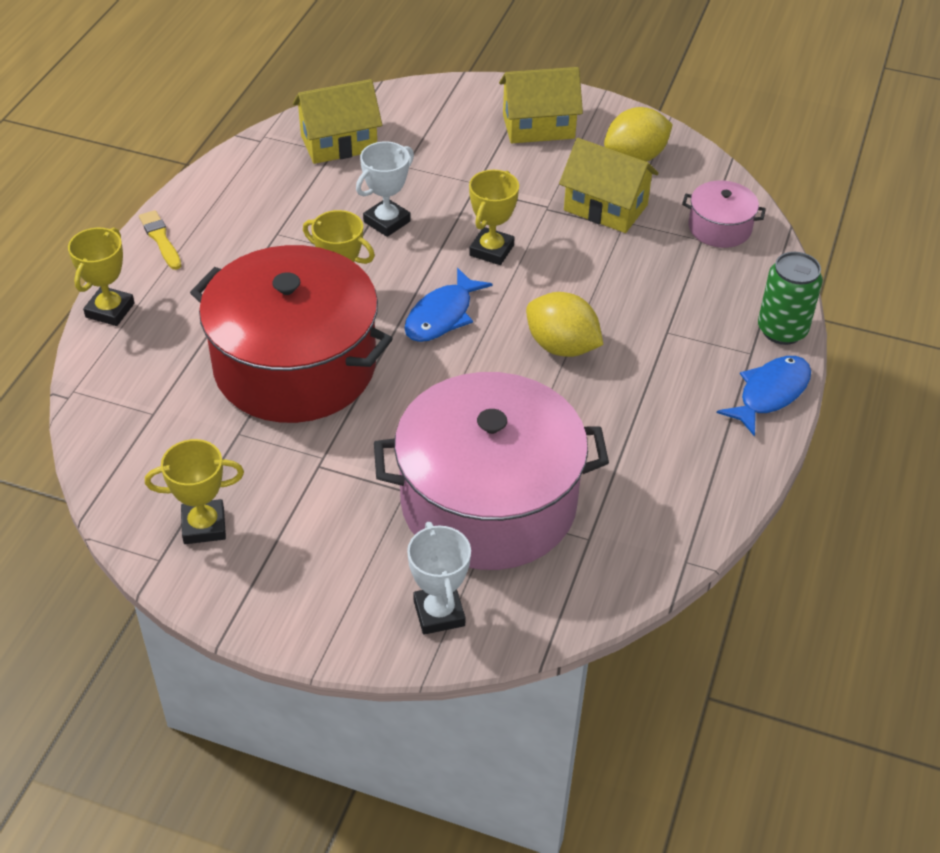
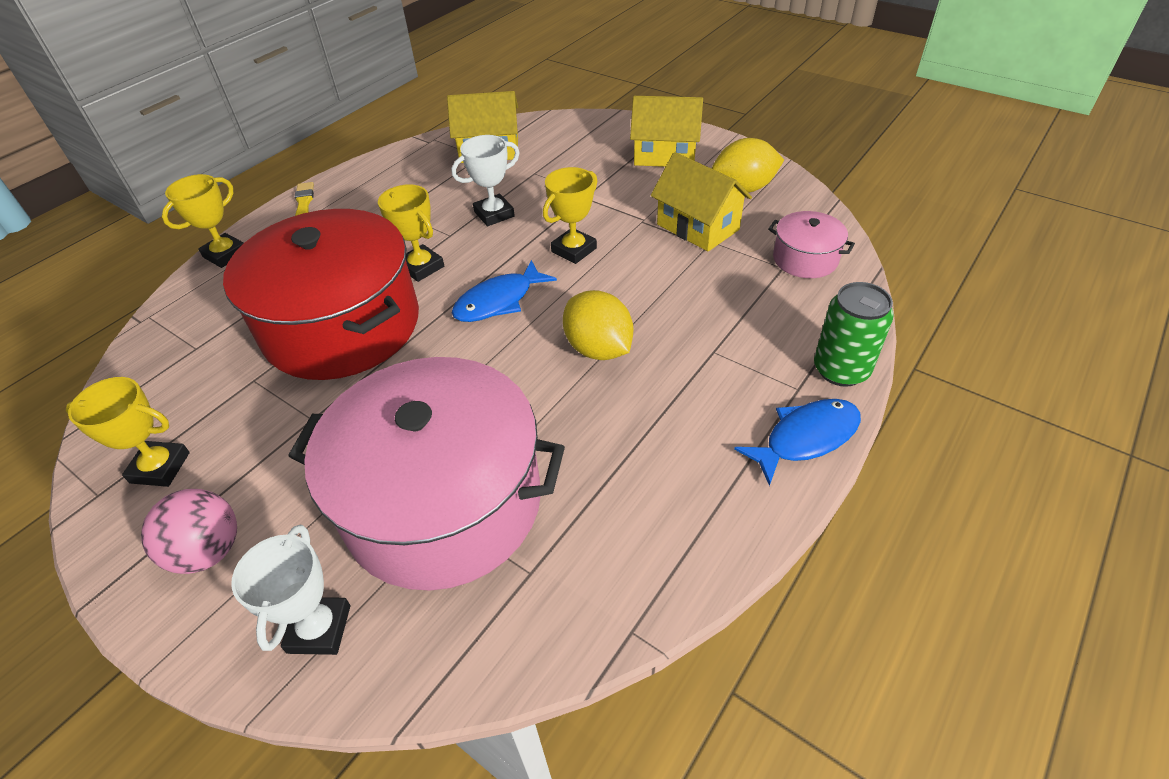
camera: 20 degrees right, 0 degrees up
(303, 580) = (208, 551): none -> pink ball

